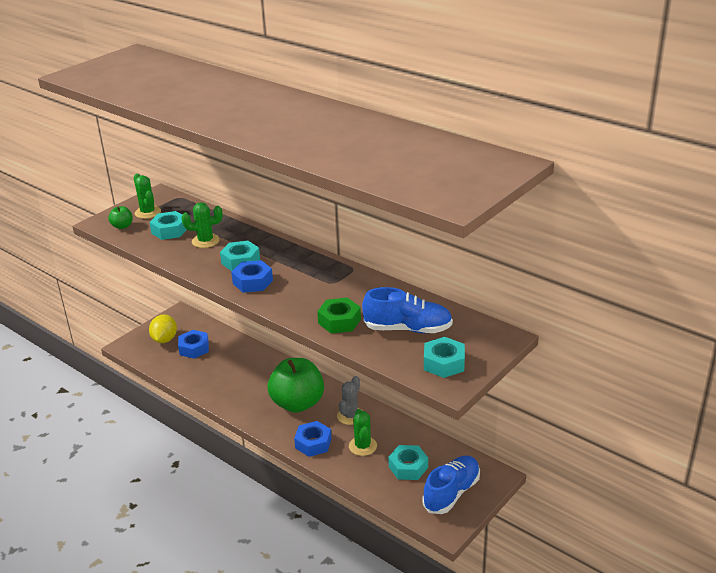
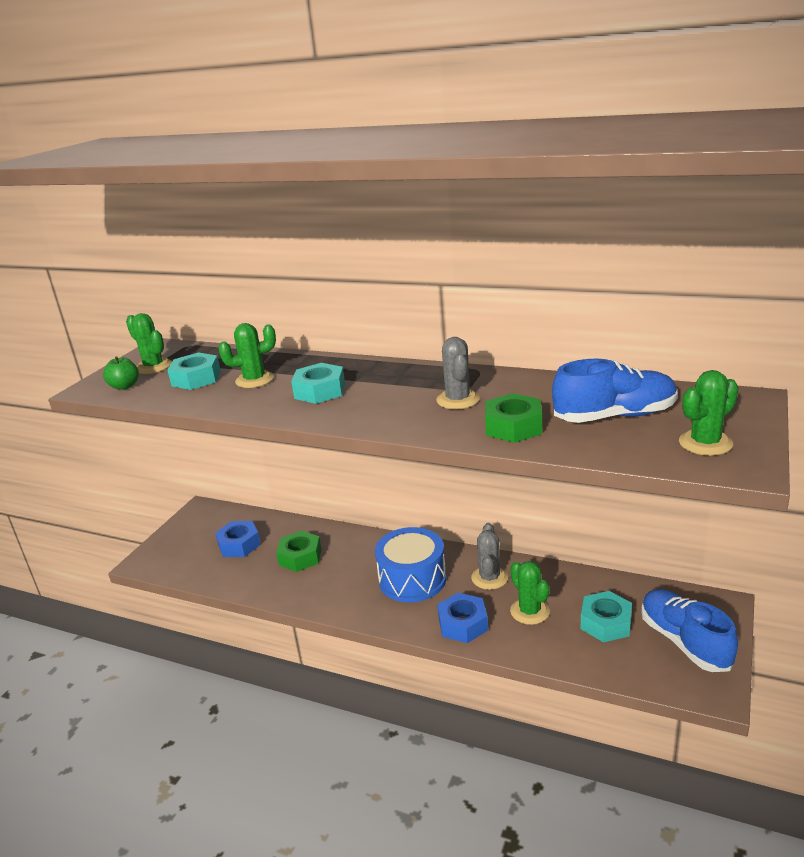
camera: 15 degrees left, 5 degrees down
(164, 339) = (194, 543): yellow lemon -> none
(231, 368) = (300, 557): none -> green nut
(252, 282) = (354, 409): blue nut -> none
(297, 403) = (412, 579): green apple -> blue drum
(321, 291) = (458, 400): none -> grey cactus
(444, 363) = (705, 443): turquoise nut -> green cactus
(451, 493) = (684, 642): blue shoe -> blue shoe turned 45 degrees counterclockwise

